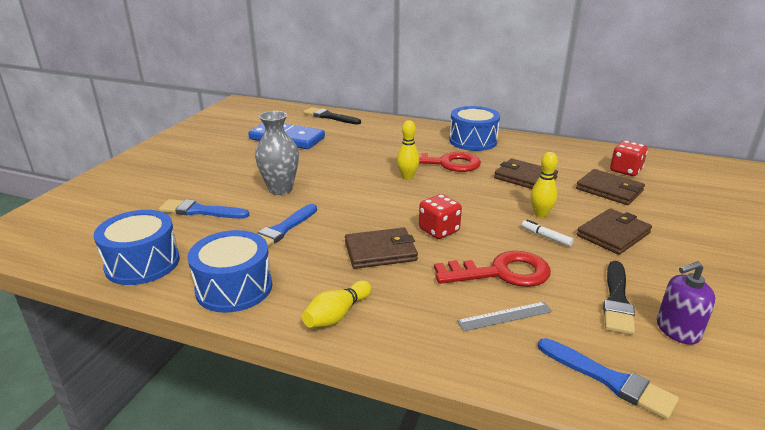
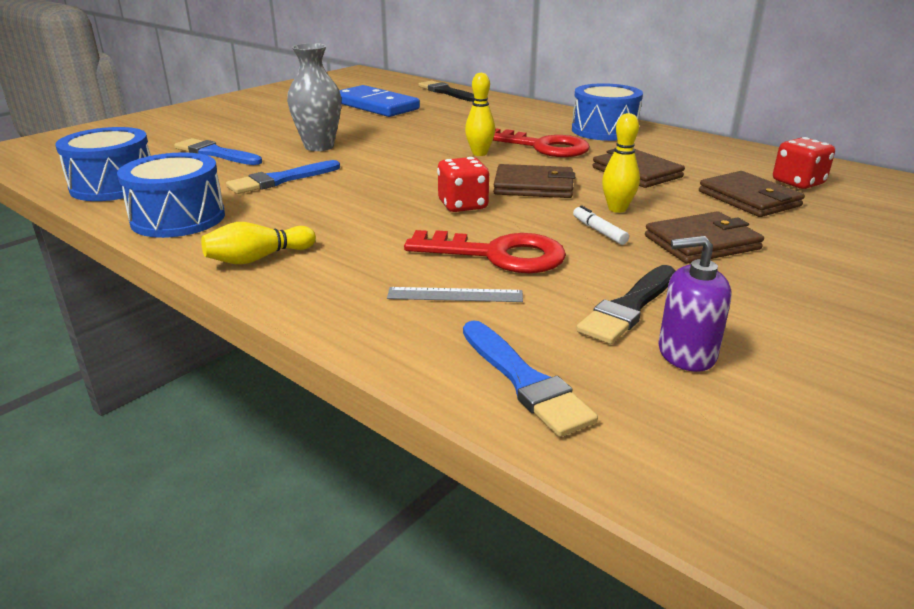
camera: 20 degrees right, 0 degrees up
(380, 251) = (370, 213): brown wallet -> brown wallet (533, 186)

